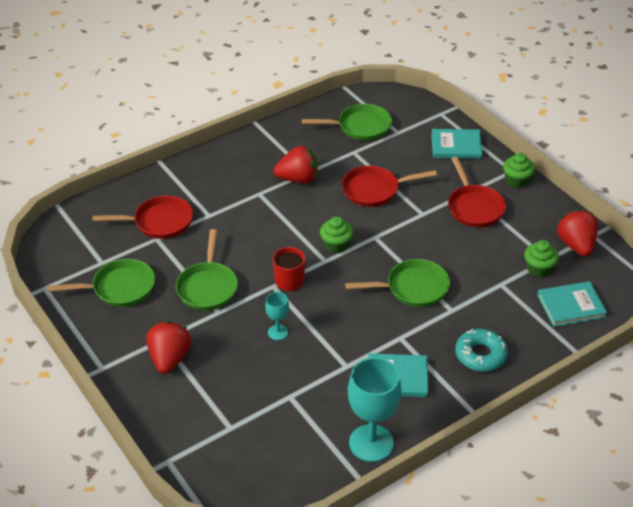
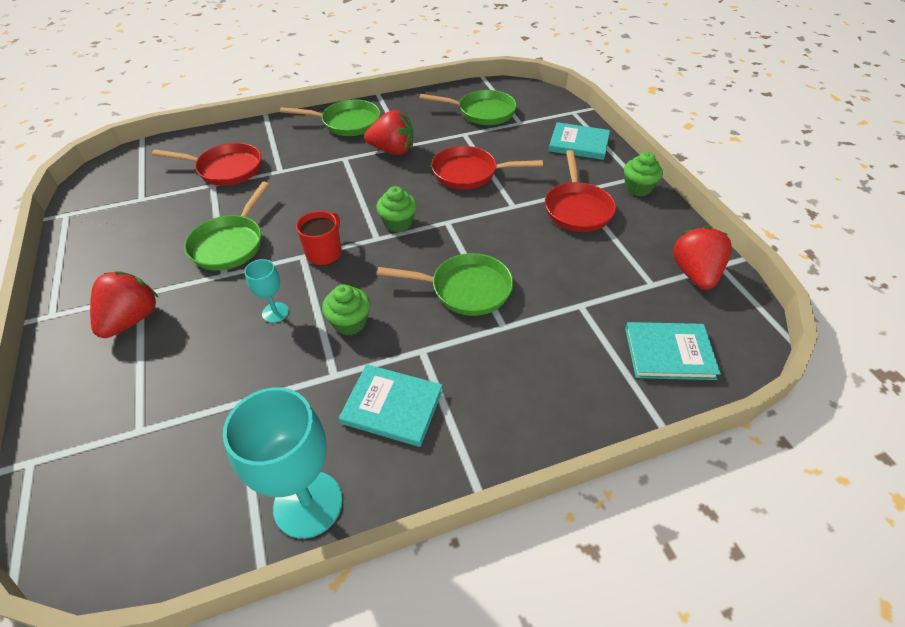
camera: 15 degrees right, 5 degrees up
(119, 288) = (138, 228): green pan -> green pan (347, 123)
(480, 355) = (520, 398): turquoise donut -> none
(538, 269) = (637, 294): green cupcake -> green cupcake (350, 322)

